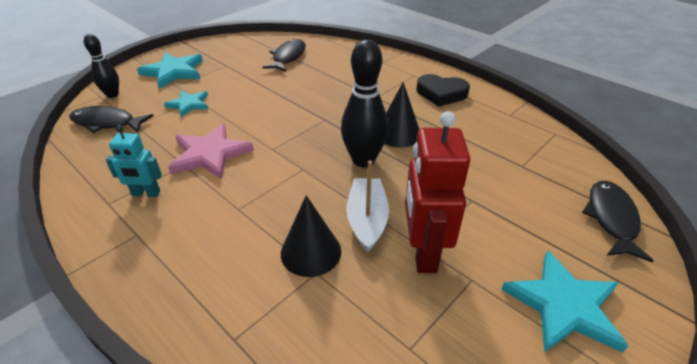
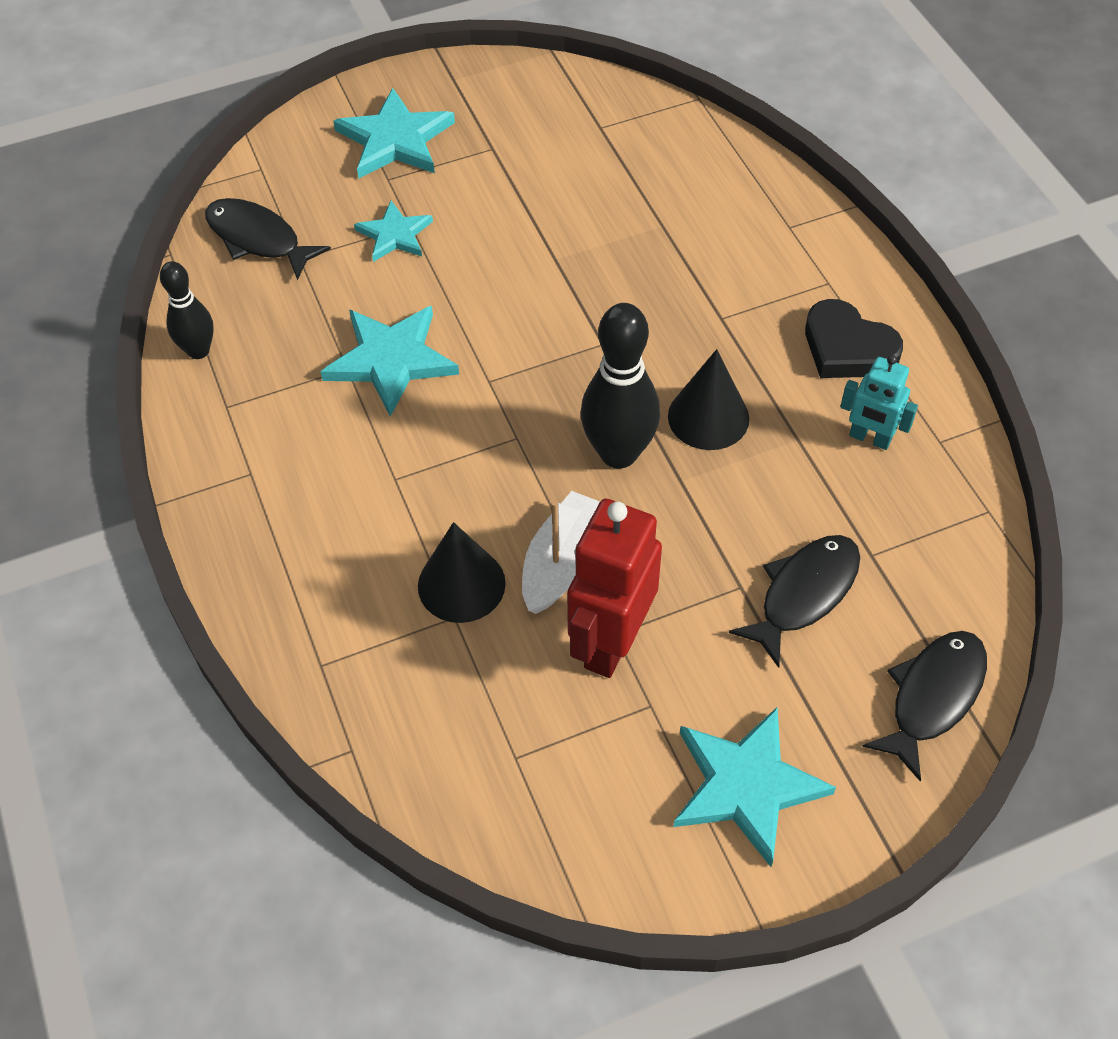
camera: 25 degrees right, 15 degrees up
(112, 95) = (281, 172): black bowling pin -> black bowling pin (198, 350)
(146, 193) = (279, 406): turquoise robot -> turquoise robot (869, 438)
(210, 154) = (391, 360): pink star -> turquoise star
(288, 57) = (614, 158): black fish -> black fish (804, 594)

